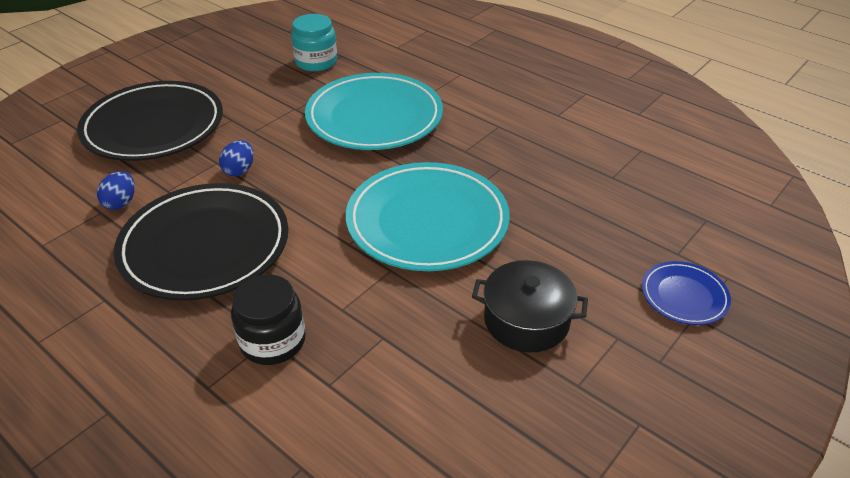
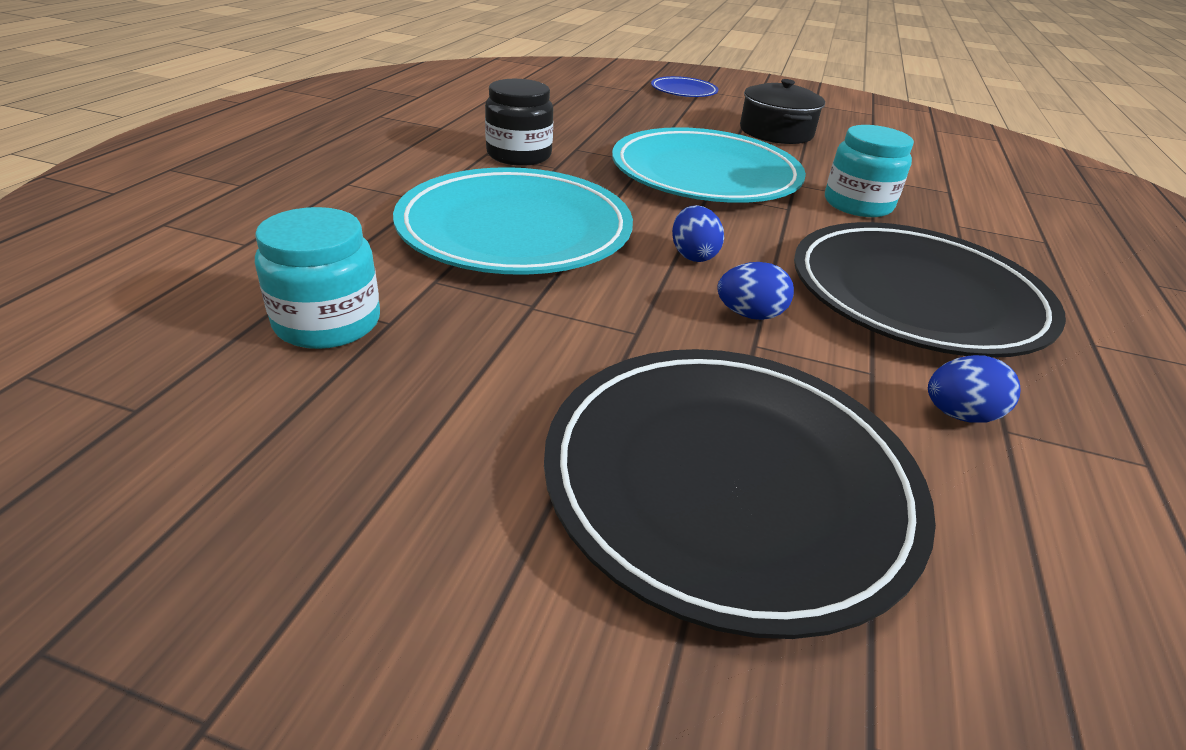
camera: 115 degrees left, 5 degrees down
(273, 341) = (955, 222): black jar -> black jar (519, 155)
(309, 172) = (693, 255): none -> blue egg
(335, 291) = (857, 204): none -> turquoise jar

